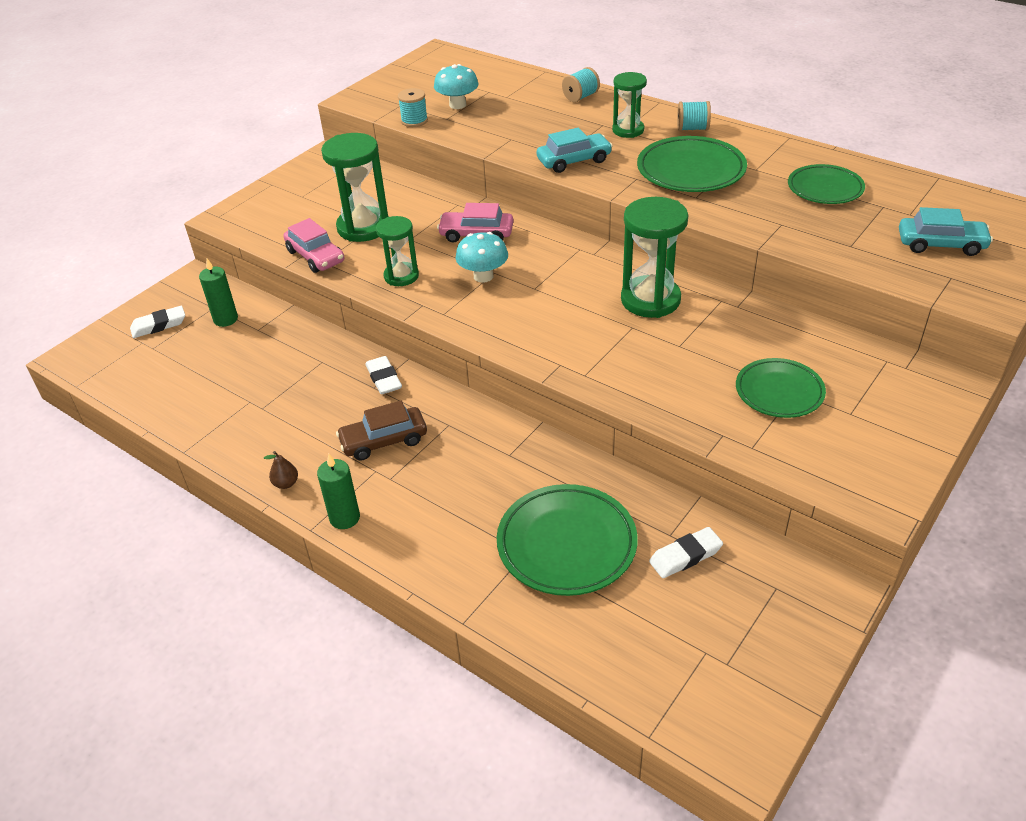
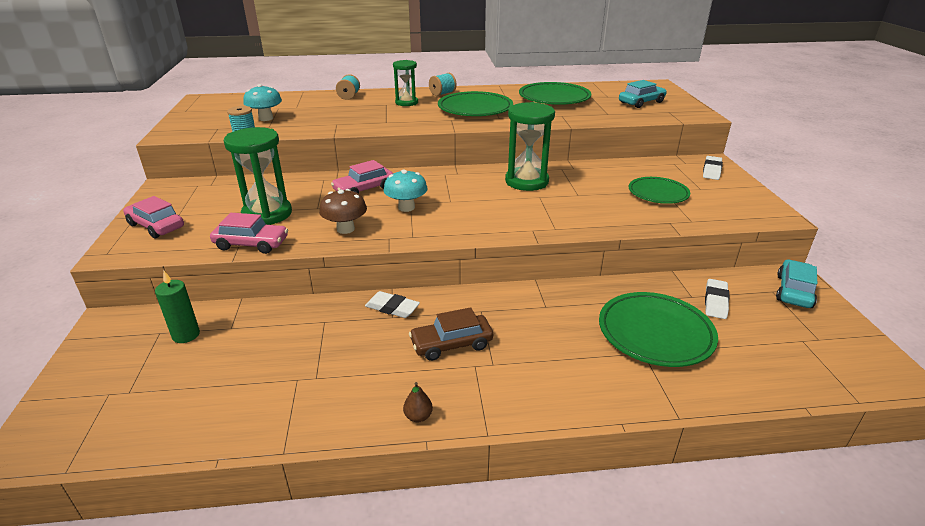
camera: 45 degrees left, 10 degrees down
(159, 325) = (112, 372): white eraser -> white eraser (711, 171)
(275, 202) = (156, 226): none -> pink car
(344, 518) = (501, 409): green candle -> none
(384, 441) = (451, 344): brown car -> brown car turned 45 degrees clockwise
(401, 276) = (345, 229): green hourglass -> brown mushroom
(574, 161) = (398, 122): turquoise car -> turquoise car (794, 291)
(825, 188) = (554, 98): green plate -> green plate, size x1.51

